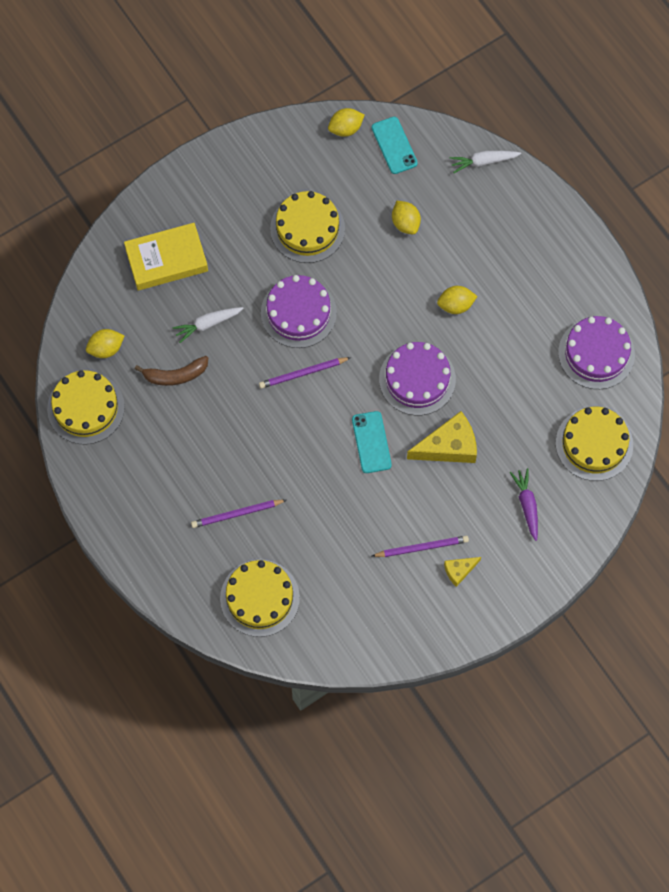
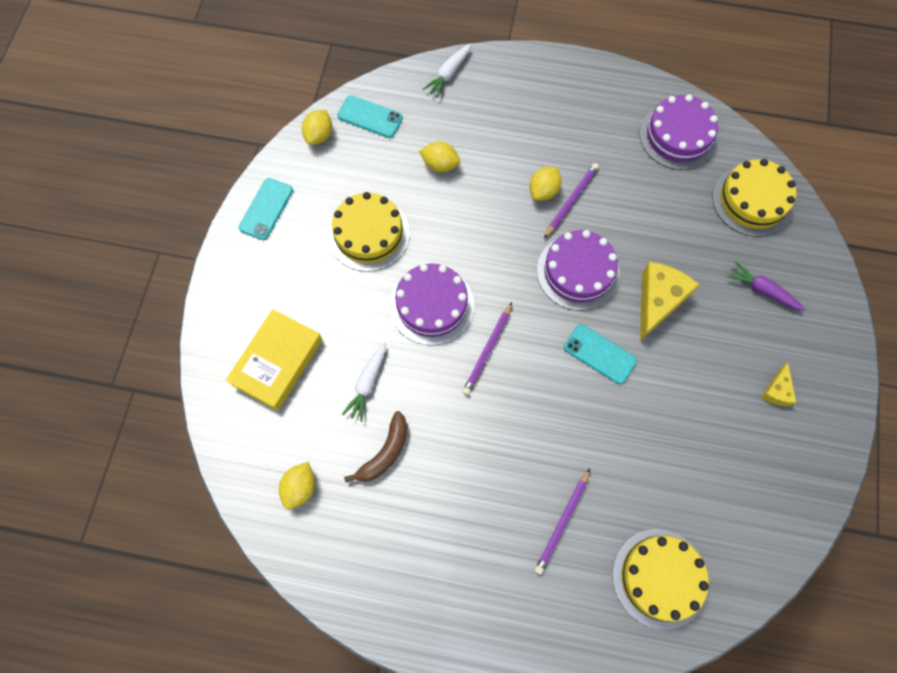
camera: 45 degrees left, 0 degrees up
(86, 408) = (335, 559): yellow cake -> none
(258, 150) = (266, 209): none -> turquoise phone
(421, 548) = (730, 401): purple pencil -> purple pencil (571, 201)

